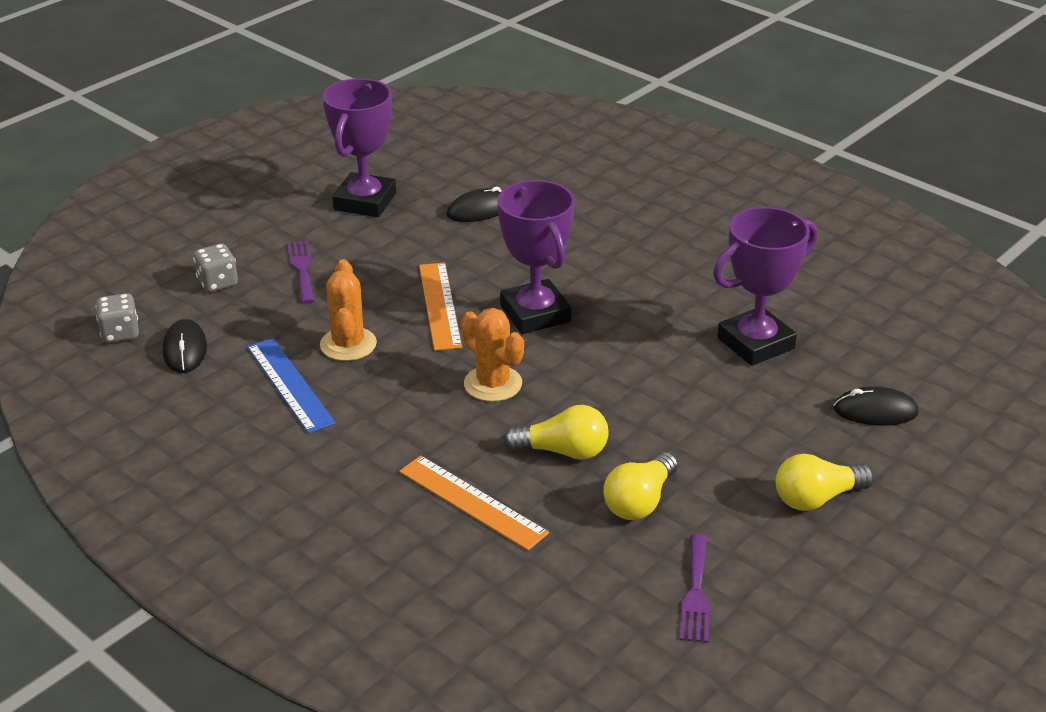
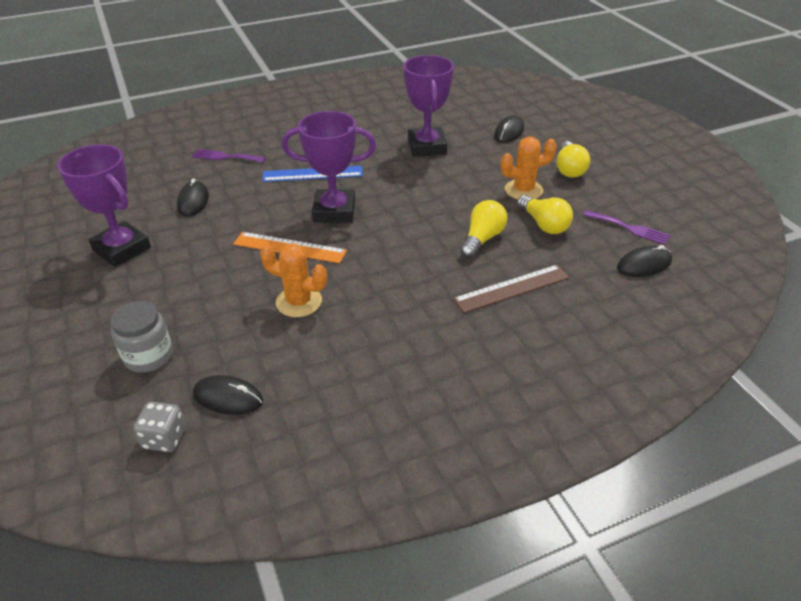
camera: 65 degrees left, 5 degrees up
(217, 282) = (148, 356): grey dice -> grey jar
(289, 384) = (325, 344): blue ruler -> blue ruler (312, 174)
(302, 269) = (178, 303): purple fork -> purple fork (225, 157)
(472, 502) = (511, 288): orange ruler -> brown ruler
(493, 384) = (395, 248): orange cactus -> orange cactus (523, 190)
(609, 623) = (644, 265): none -> black mouse

